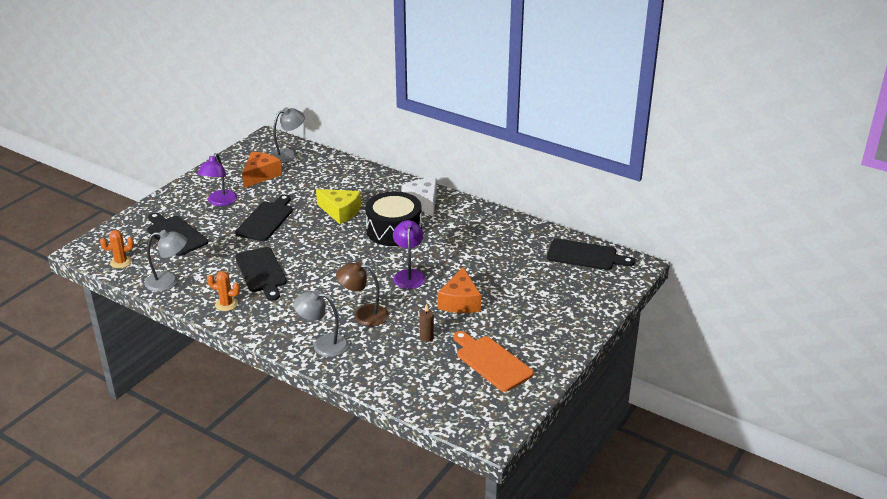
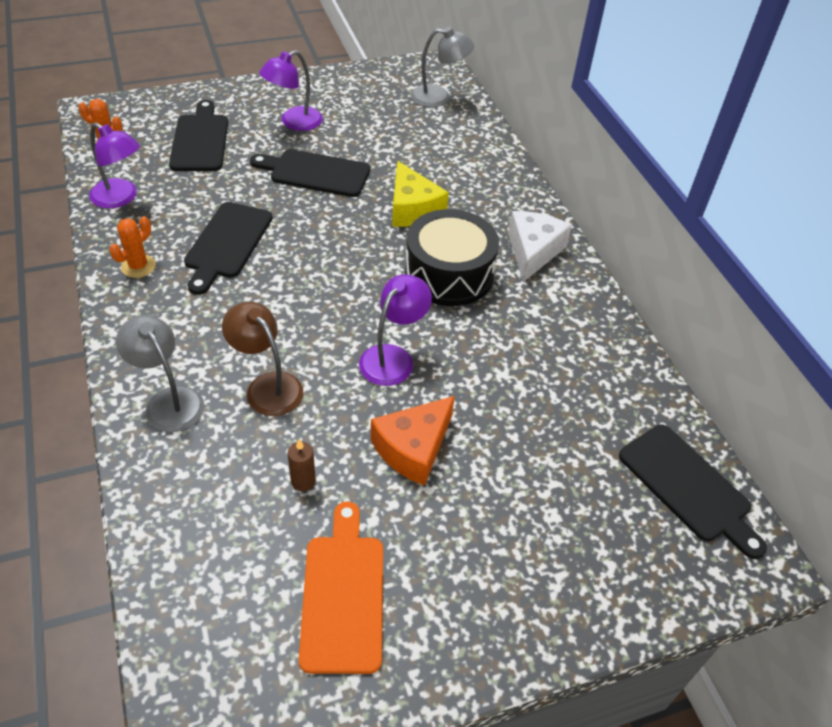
camera: 35 degrees right, 15 degrees up
(169, 281) = (121, 198): grey lamp -> purple lamp
(226, 304) = (138, 266): orange cactus -> orange cactus turned 75 degrees clockwise
(260, 175) = (377, 110): orange cheese -> none
(266, 220) = (315, 173): black cutting board -> black cutting board turned 135 degrees counterclockwise

